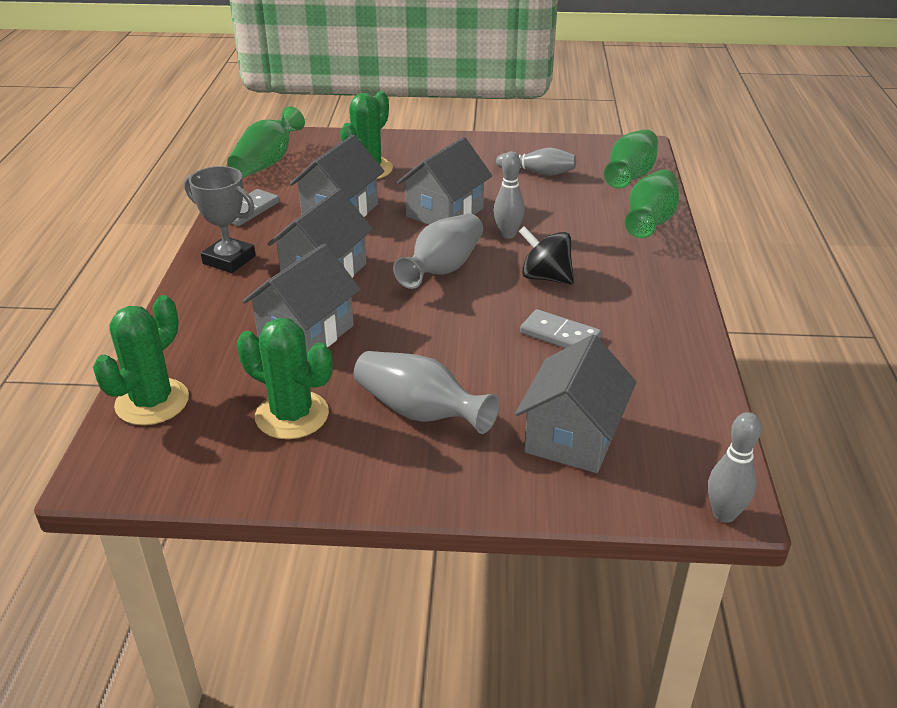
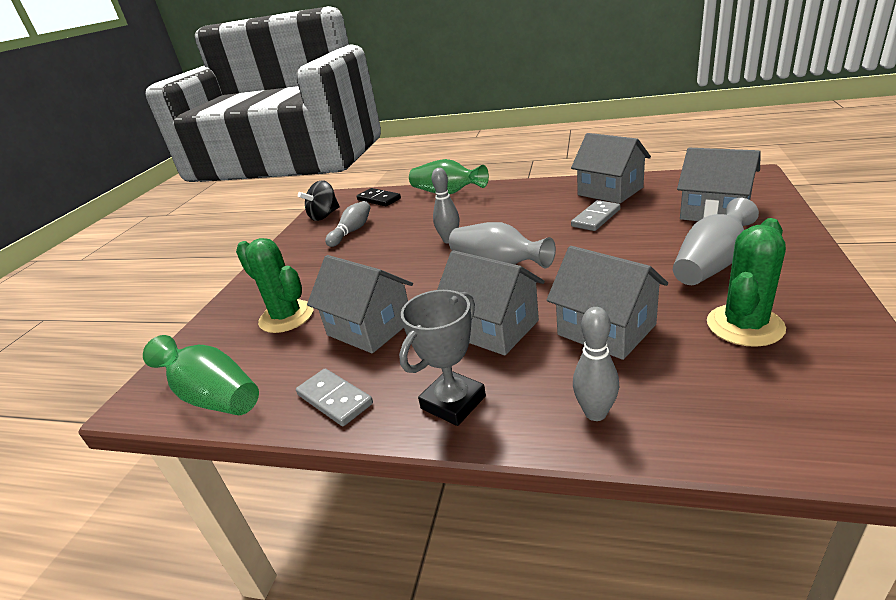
camera: 75 degrees left, 5 degrees down
(152, 402) = (767, 429): green cactus -> none
(445, 212) = (400, 269): grey house -> grey house (610, 191)
(545, 277) = (517, 225): black spinning top -> black spinning top (324, 216)
(630, 176) = (379, 199): green vase -> black domino
(724, 514) = (764, 175): grey bowling pin -> grey bowling pin (595, 413)

